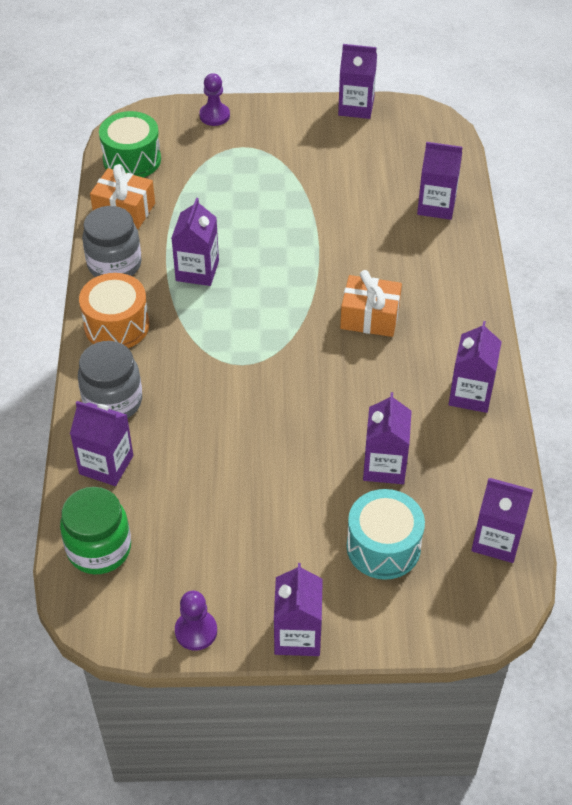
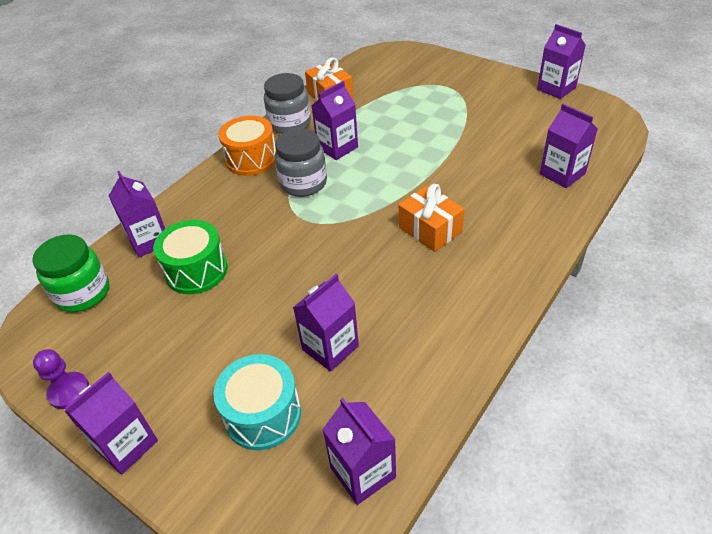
camera: 40 degrees right, 5 degrees down
(113, 401) = (198, 203): grey jar -> grey jar (303, 183)
(132, 160) = (365, 70): green drum -> green drum (196, 270)
(214, 116) = (445, 63): purple pawn -> none
(470, 394) = (459, 329): purple carton -> none

